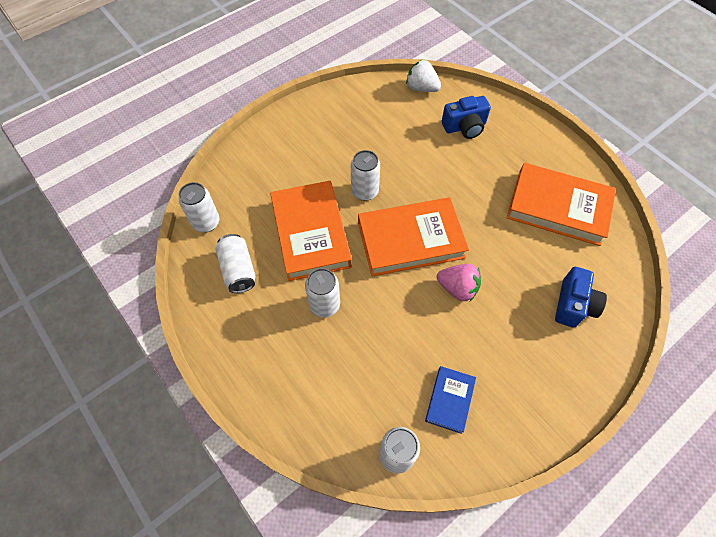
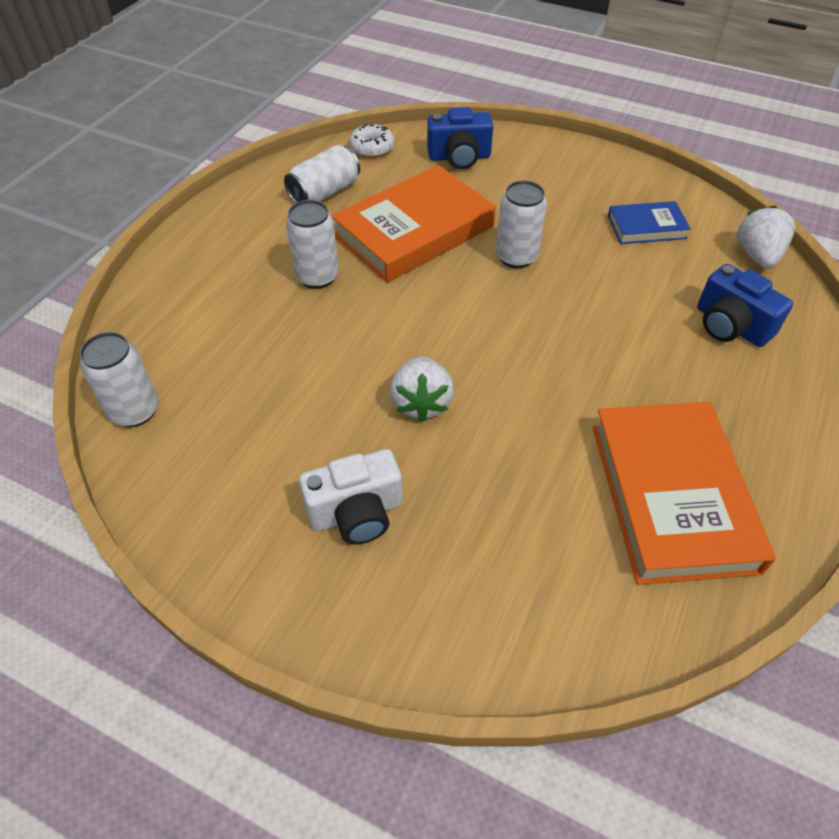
camera: 65 degrees right, 10 degrees down
(206, 222) = (372, 148): white can -> white donut
(410, 240) = (470, 327): orange book -> none
(450, 400) = (234, 445): blue book -> blue book (646, 227)
(457, 288) = (421, 402): pink strawberry -> white strawberry
(521, 350) = (356, 512): none -> white camera
(573, 305) = (483, 569): blue camera -> blue camera (459, 157)

